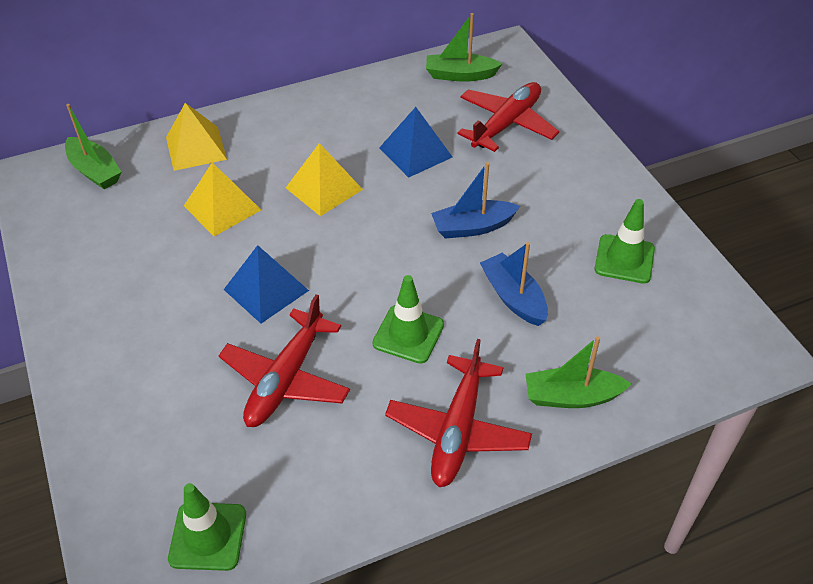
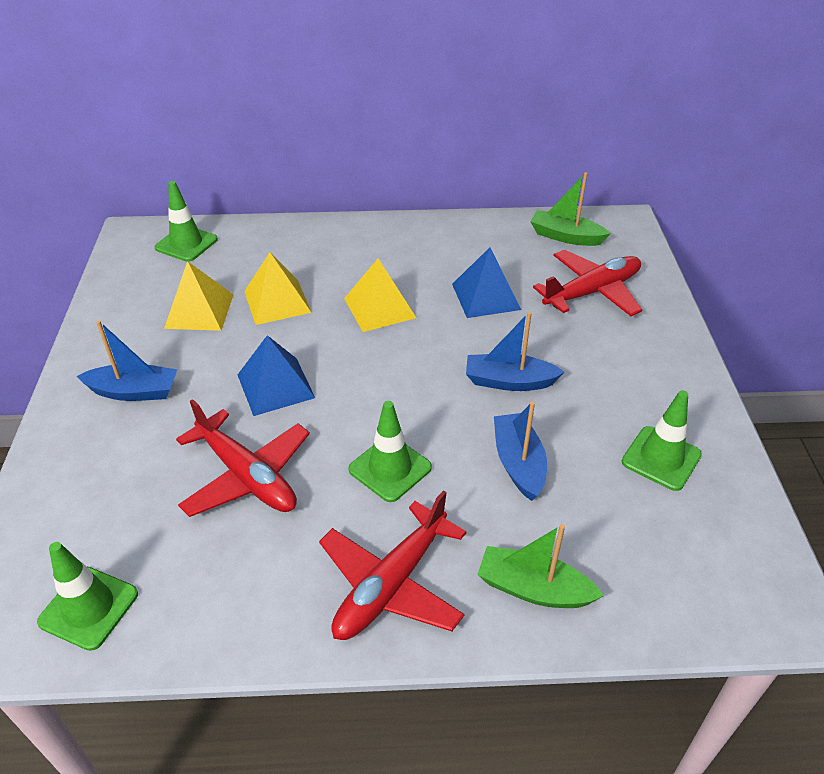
camera: 20 degrees right, 5 degrees down
(95, 171) = (186, 244): green boat -> green traffic cone
(131, 334) = (134, 391): none -> blue boat
(196, 148) = (283, 245): yellow pyramid -> yellow pyramid (199, 311)
(285, 379) = (247, 476): red plane -> red plane turned 90 degrees counterclockwise

